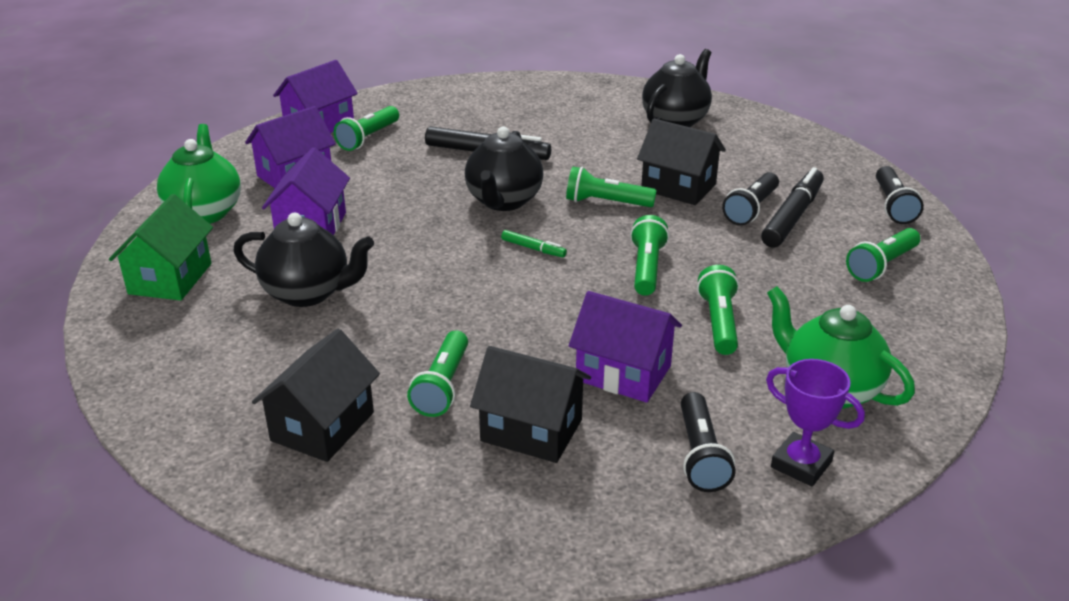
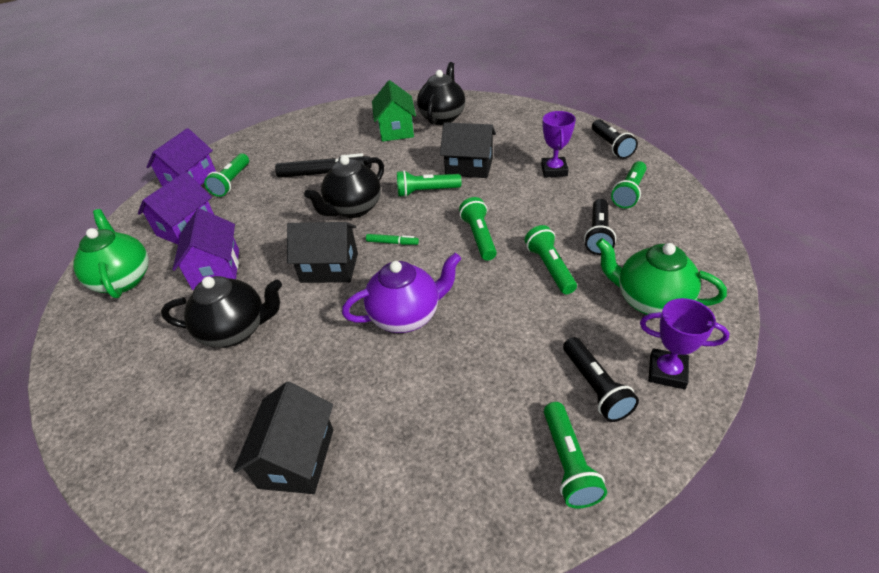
camera: 15 degrees left, 10 degrees up
(170, 278) = (114, 350): green house -> green house (396, 130)
(443, 386) = (378, 385): green flashlight -> green flashlight (568, 462)
(504, 201) = (354, 209): black teapot -> black teapot turned 45 degrees clockwise
(511, 328) = (406, 316): none -> purple teapot
(531, 430) = (463, 406): black house -> black house (329, 267)
(623, 373) = (506, 331): purple house -> none
(751, 209) = (525, 171): black flashlight -> black flashlight (598, 234)
(792, 217) = (554, 170): black marker -> purple trophy

